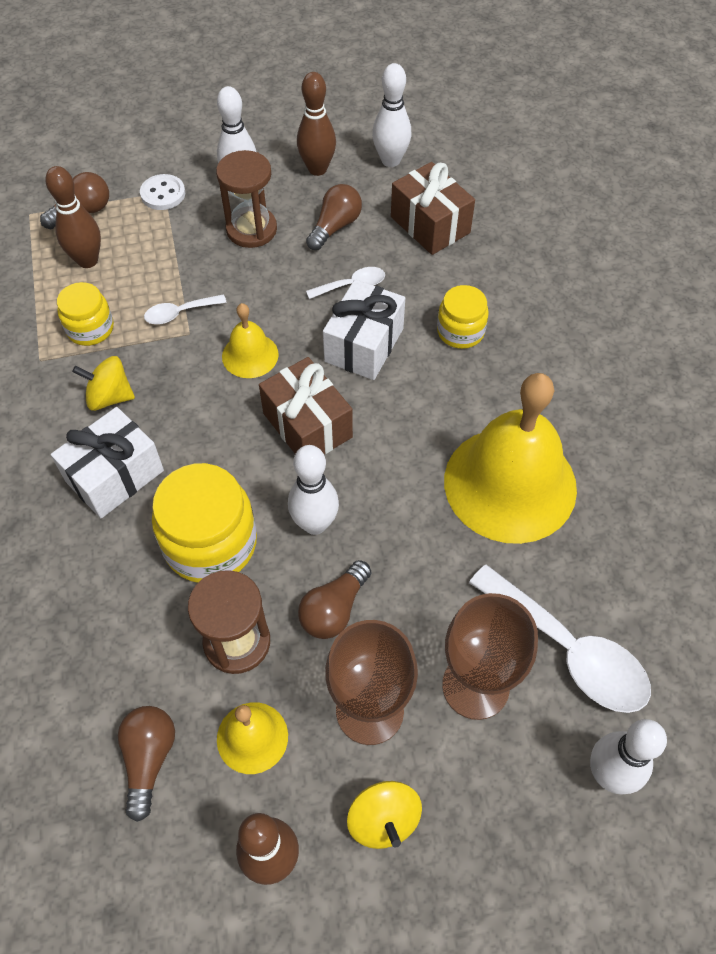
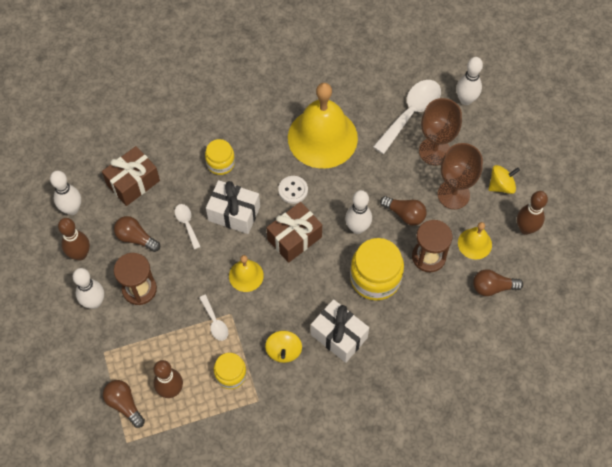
camera: 95 degrees left, 5 degrees up
(163, 194) = (105, 352): white button -> white button (293, 190)

